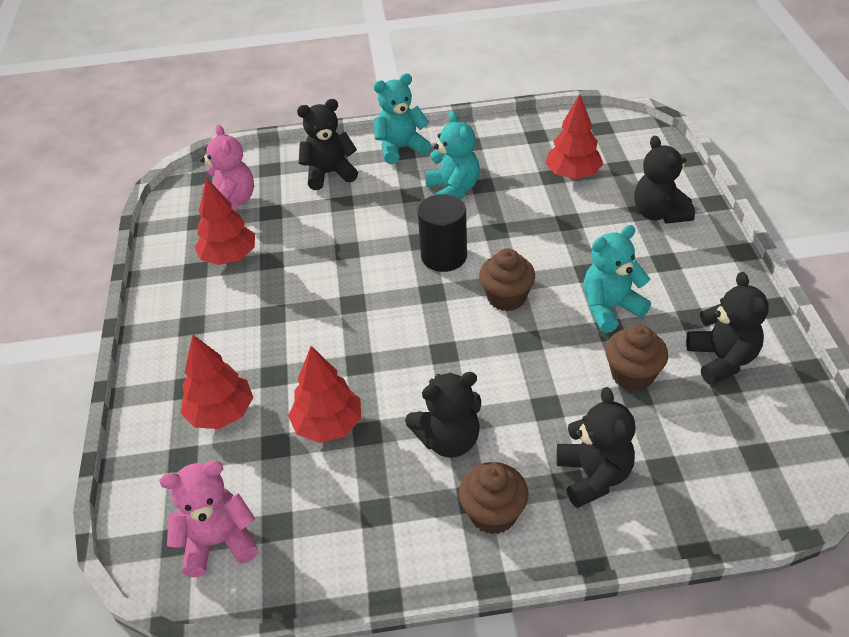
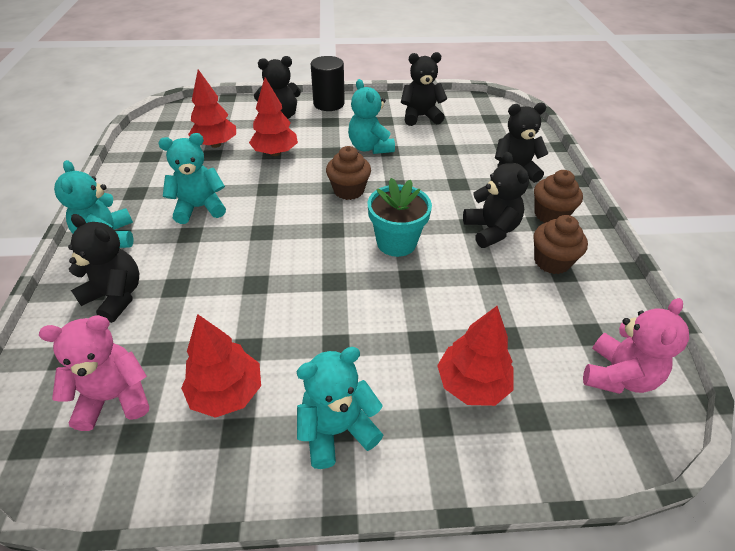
camera: 90 degrees left, 0 degrees up
(188, 324) = (337, 430): none -> turquoise teddy bear
(218, 541) = (617, 376): pink teddy bear -> pink teddy bear turned 135 degrees counterclockwise
(328, 425) = (481, 299): red tree -> red tree (275, 153)
(329, 173) = (116, 296): black teddy bear -> black teddy bear turned 135 degrees clockwise
(415, 347) = (396, 242): none -> turquoise flower pot
(444, 256) = (289, 219): black cylinder -> black cylinder (329, 104)
(632, 375) = (431, 147): brown cupcake -> brown cupcake (551, 261)

